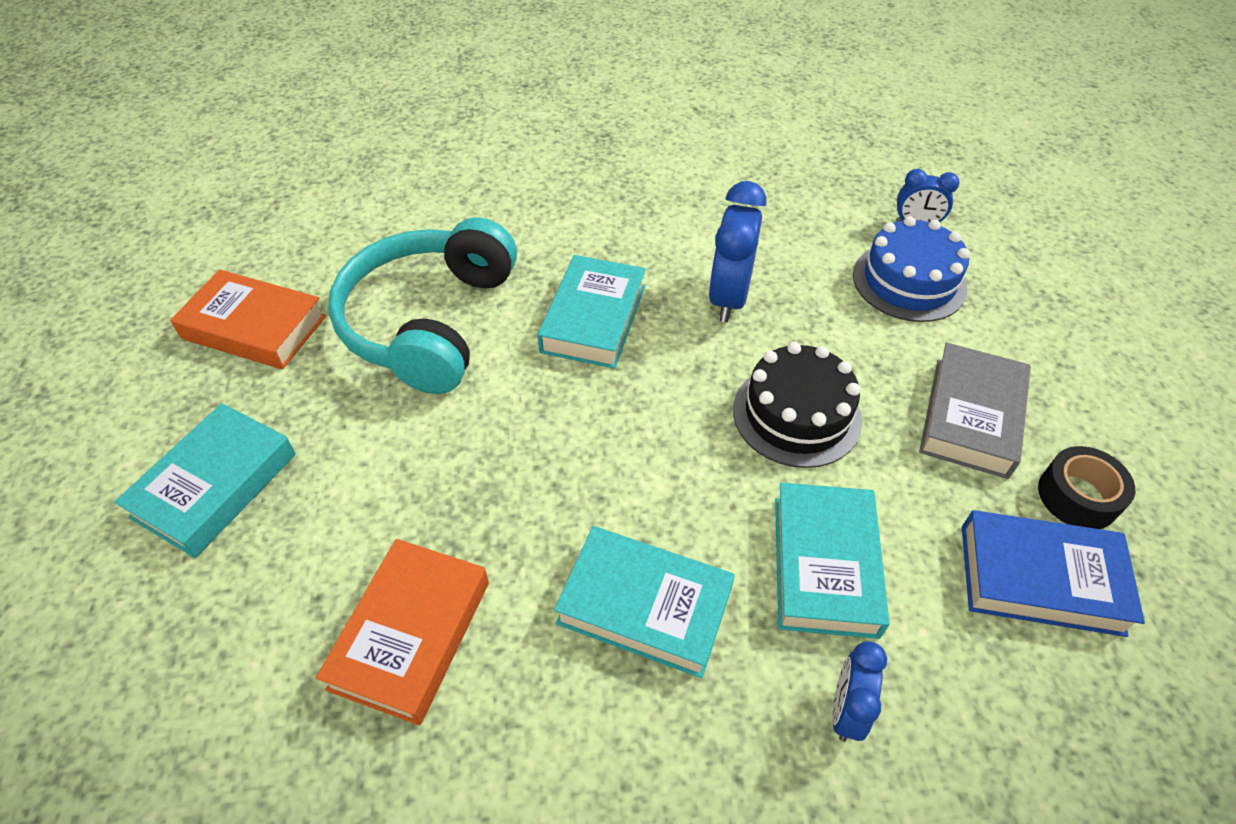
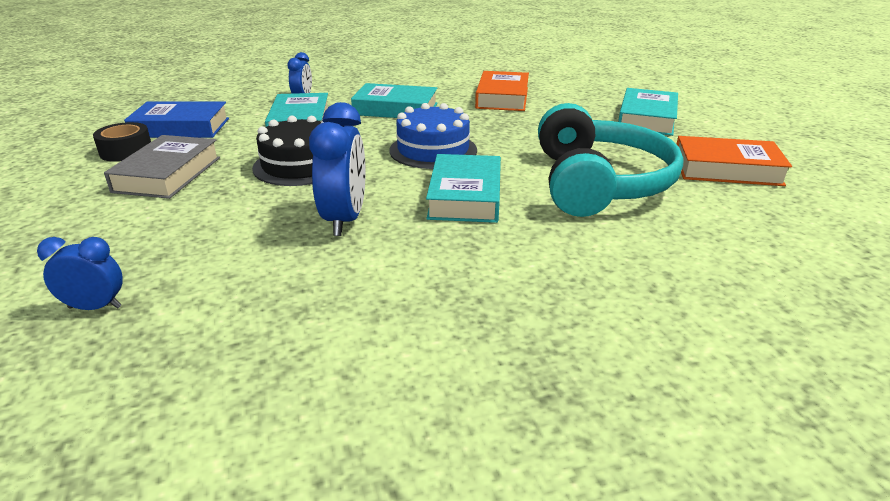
camera: 170 degrees right, 20 degrees down
(909, 281) = (152, 249): blue cake -> blue cake (433, 150)

